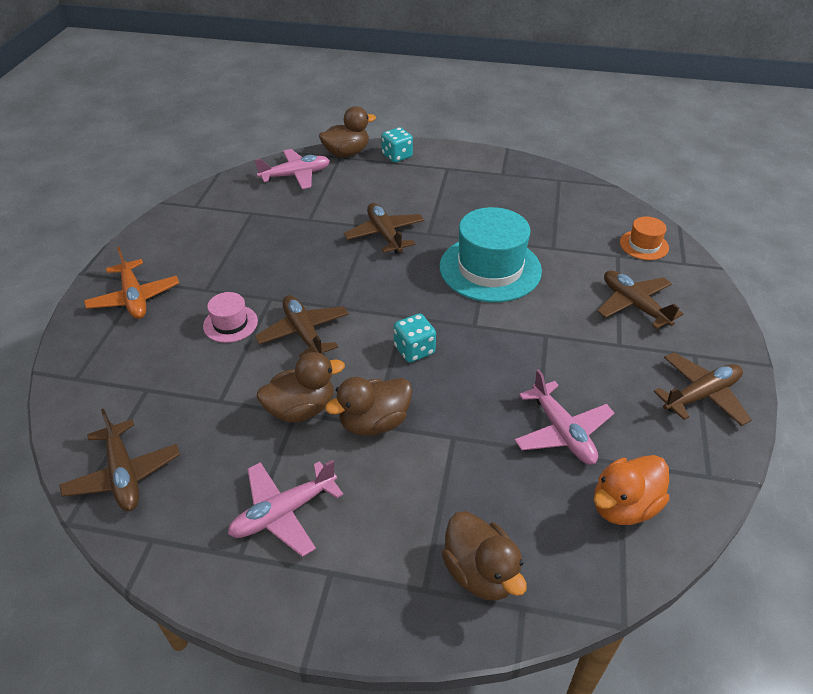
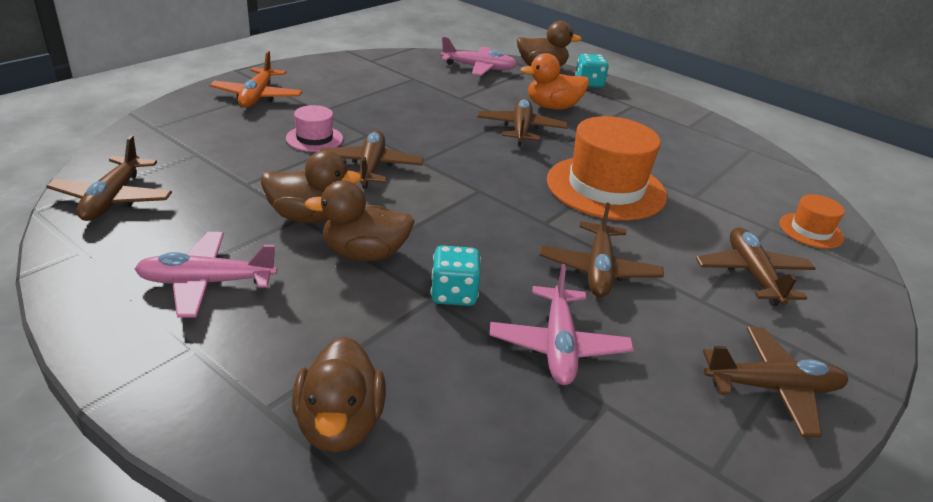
camera: 25 degrees right, 10 degrees down
(414, 350) = (462, 217): turquoise dice -> turquoise dice (454, 294)
(490, 268) = (606, 188): turquoise hat -> orange hat
(540, 352) = (598, 270): none -> brown plane
(624, 506) = (570, 447): orange duck -> orange duck (552, 107)

